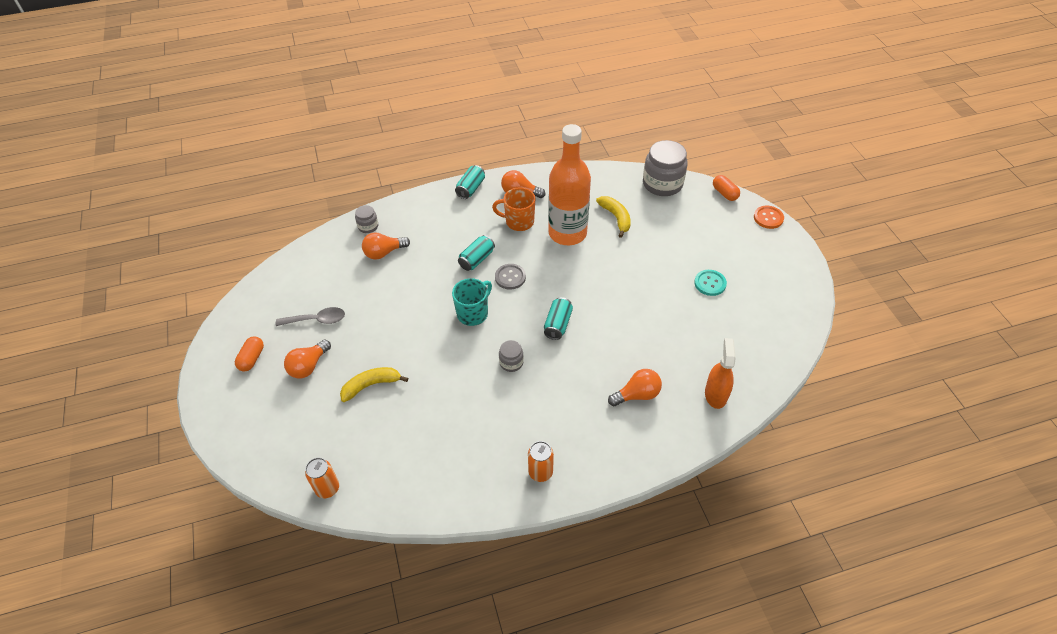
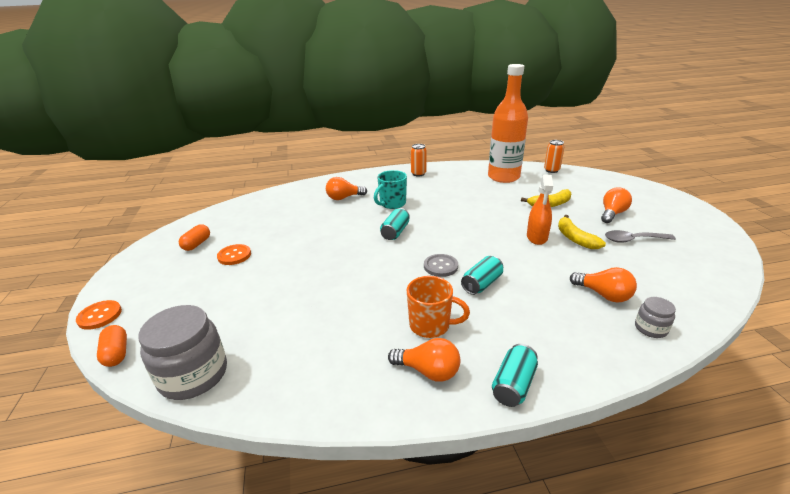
camera: 175 degrees left, 20 degrees down
(252, 359) = (669, 218): orange capsule -> orange capsule (197, 244)
(384, 253) = (603, 295): orange light bulb -> orange light bulb turned 60 degrees clockwise
(473, 313) = (476, 241): turquoise mug -> turquoise mug (392, 204)
(511, 362) = (438, 213): grey jar -> none
(567, 233) = (366, 308): orange bottle -> orange bottle (503, 177)
(616, 218) = (294, 325): yellow banana -> yellow banana (575, 238)
(710, 283) = (234, 255): turquoise button -> orange button
(716, 394) = (287, 197): orange spray bottle -> orange spray bottle (537, 237)

